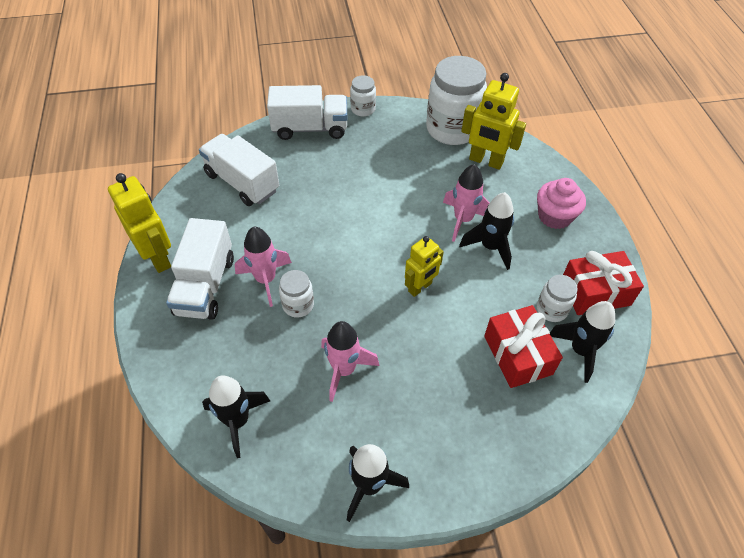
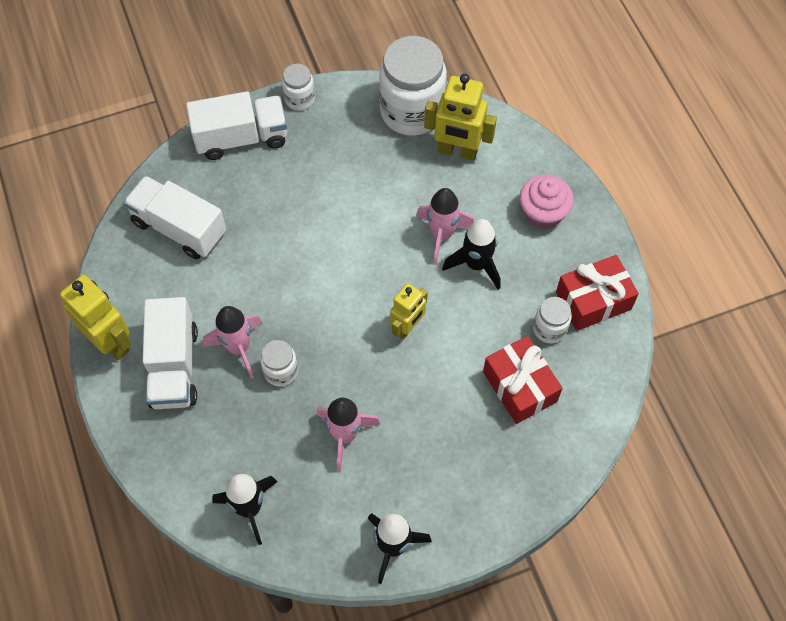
camera: 10 degrees left, 10 degrees up
(580, 351) = (582, 370): black rocket -> none

